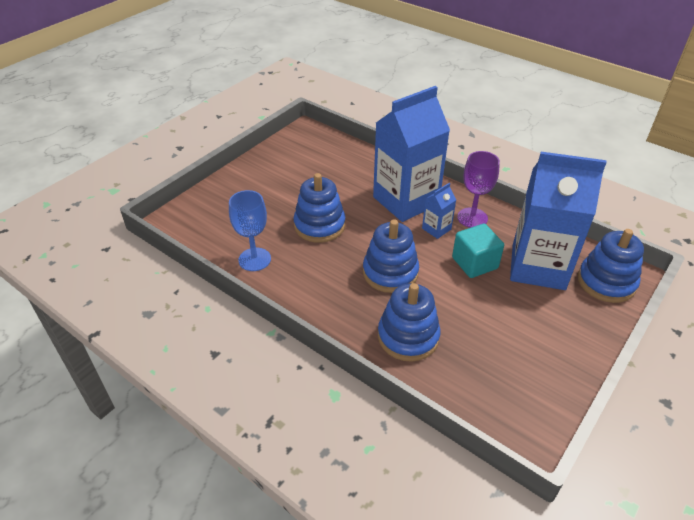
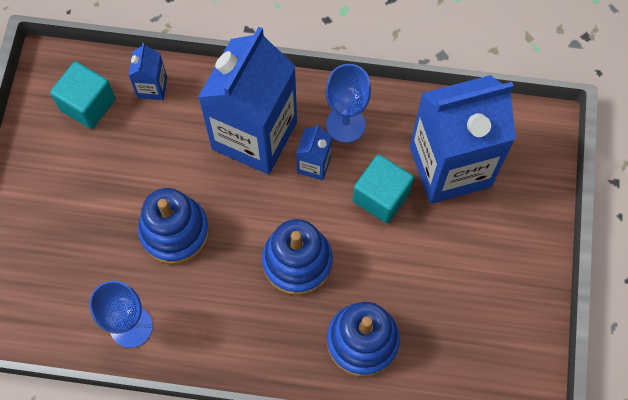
camera: 30 degrees left, 25 degrees up
(313, 152) = (88, 104): none -> turquoise cube
(357, 158) = (152, 87): none -> blue carton
(472, 218) = (345, 124): purple goblet -> blue goblet
(606, 282) = (527, 152): blue stacking toy -> none

